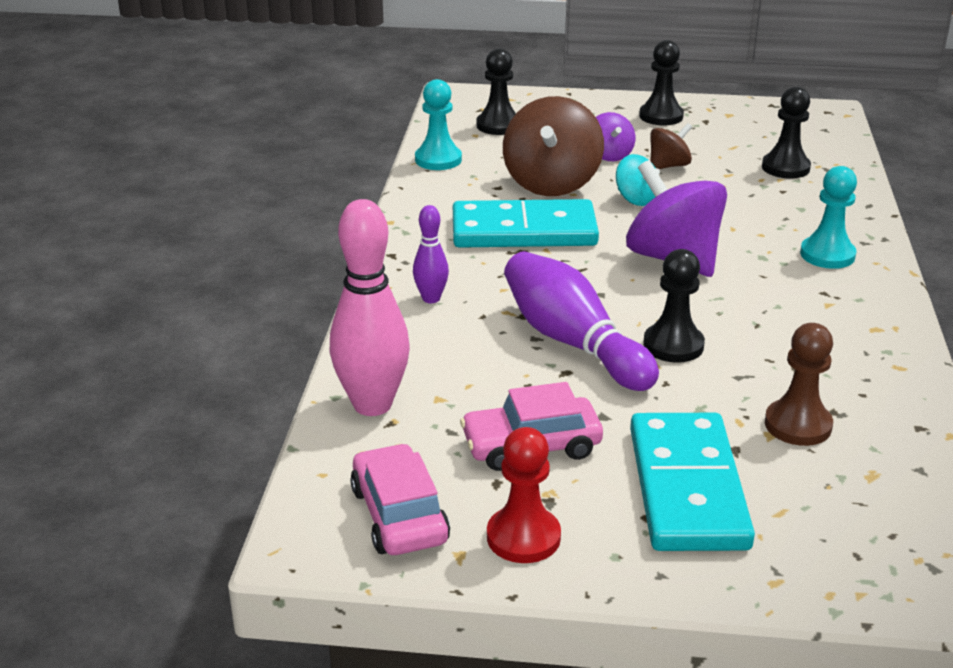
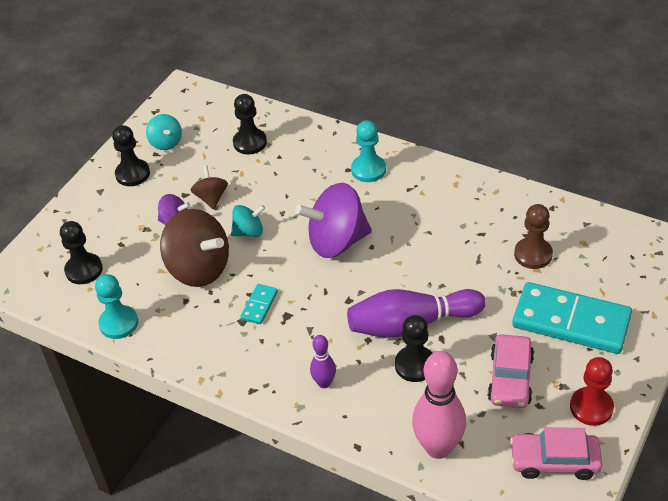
camera: 65 degrees left, 15 degrees up
(524, 231) = (259, 305): turquoise domino -> turquoise domino, size x0.43
(673, 345) = (435, 278): black pawn -> black pawn (415, 365)
(729, 122) = (166, 143): none -> turquoise spinning top

